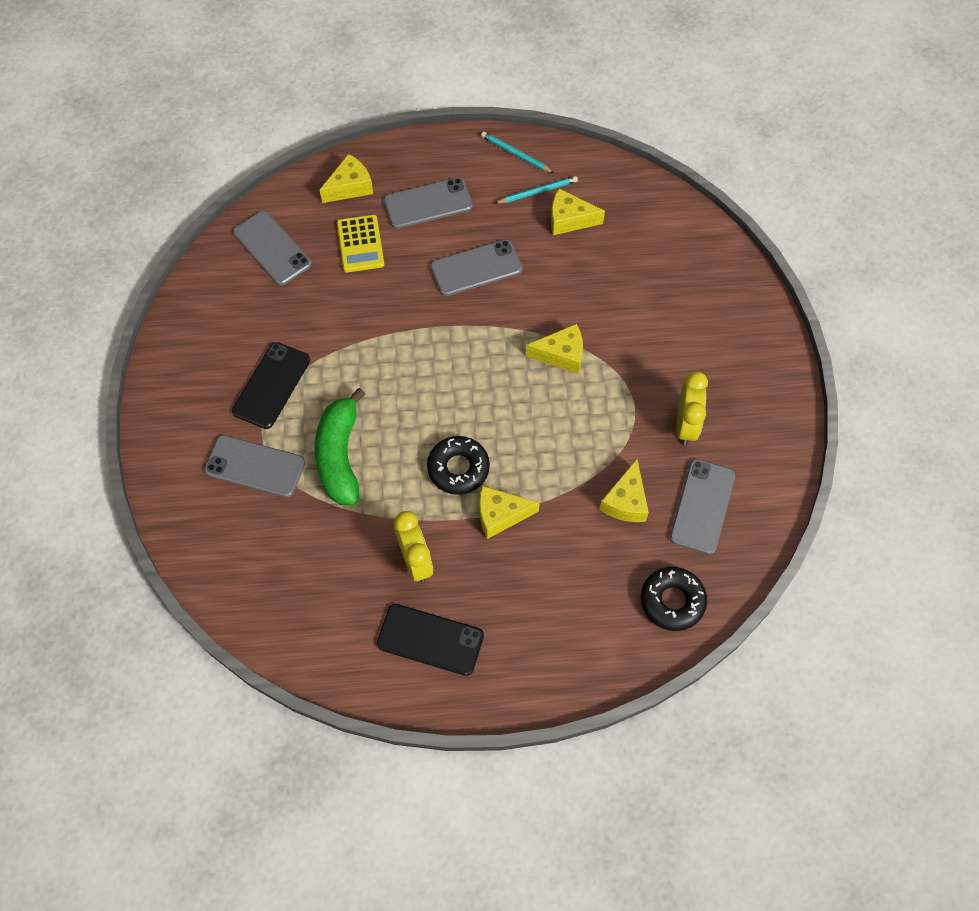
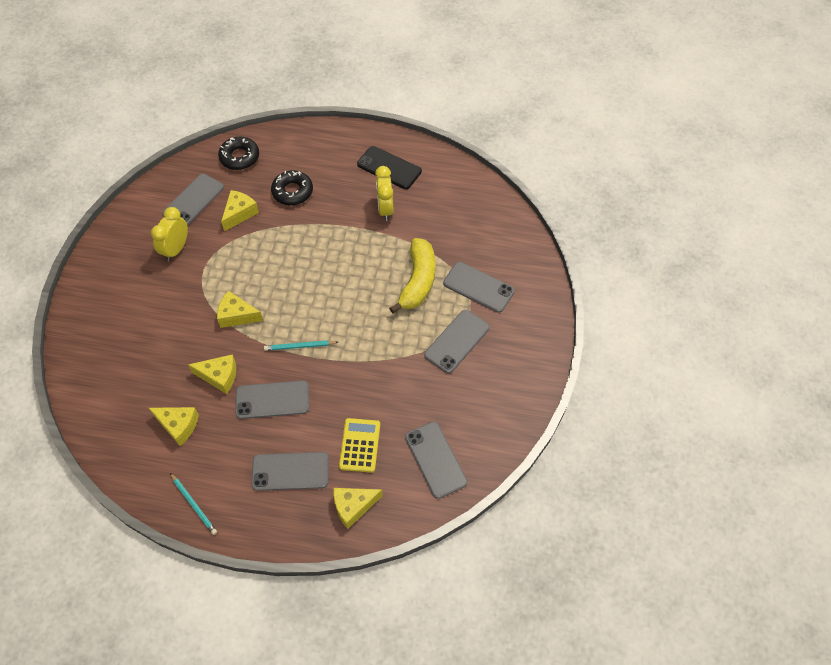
camera: 165 degrees left, 5 degrees down
(272, 385) = (456, 341): black phone -> grey phone
(340, 456) = (418, 281): green banana -> yellow banana
(458, 468) = (339, 256): black donut -> black donut (292, 192)
(500, 515) = (322, 223): yellow cheese -> yellow cheese (219, 376)
(537, 192) = (192, 460): turquoise pencil -> turquoise pencil (299, 346)

